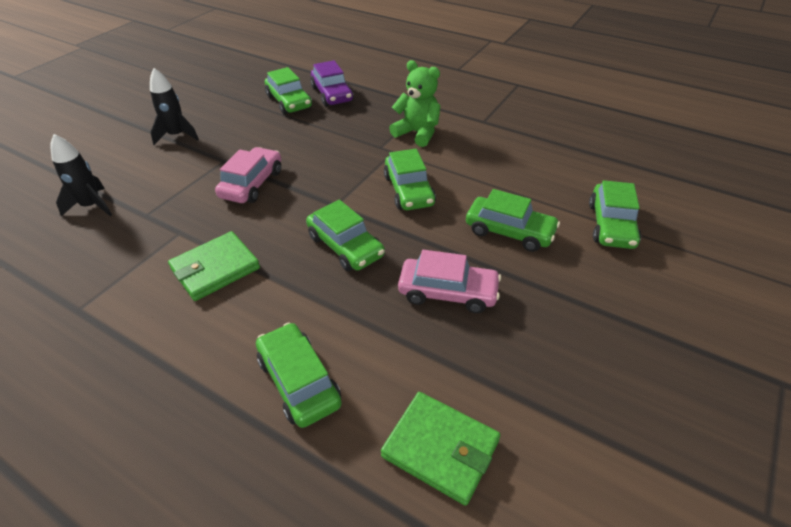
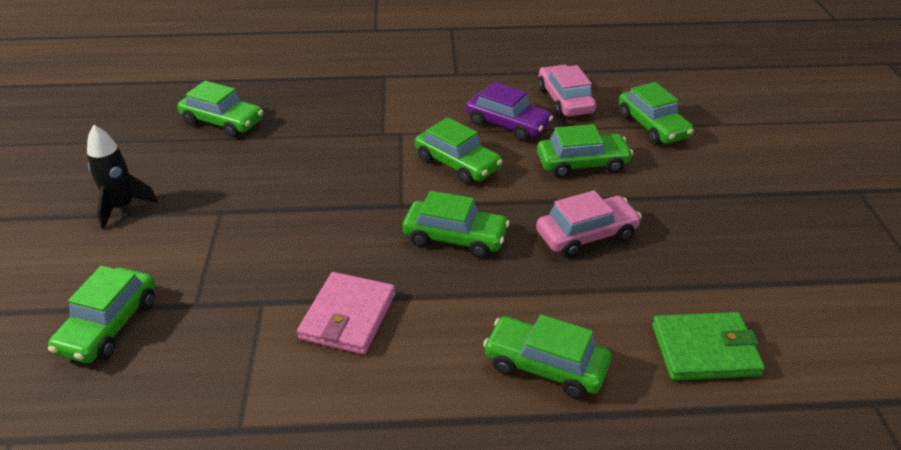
camera: 35 degrees left, 5 degrees down
(92, 206) = (109, 325): black rocket -> green car
(215, 268) = (348, 316): green wallet -> pink wallet
(252, 184) = (285, 221): pink car -> pink car (565, 100)
(332, 94) = (265, 97): purple car -> purple car (507, 124)
(417, 133) = (405, 107): green teddy bear -> none

